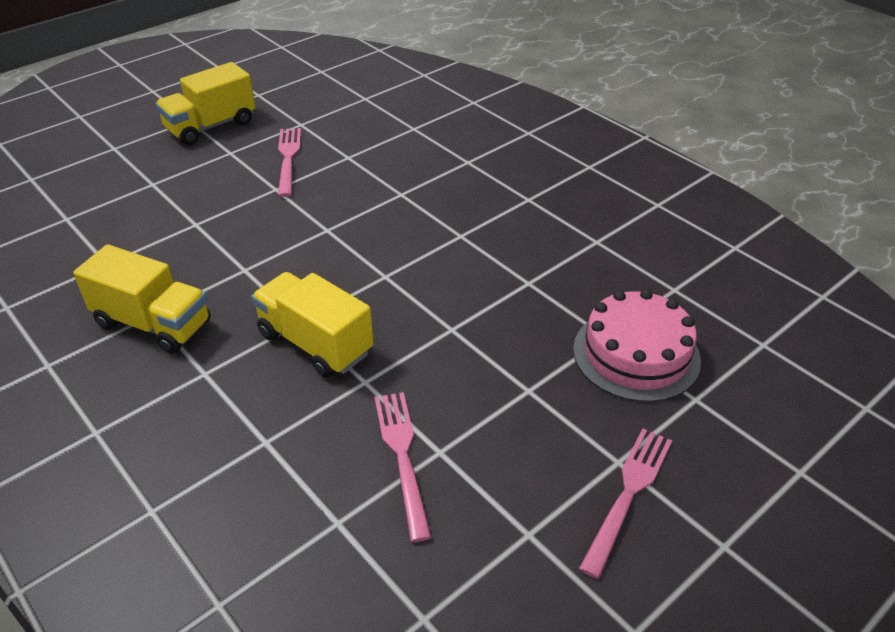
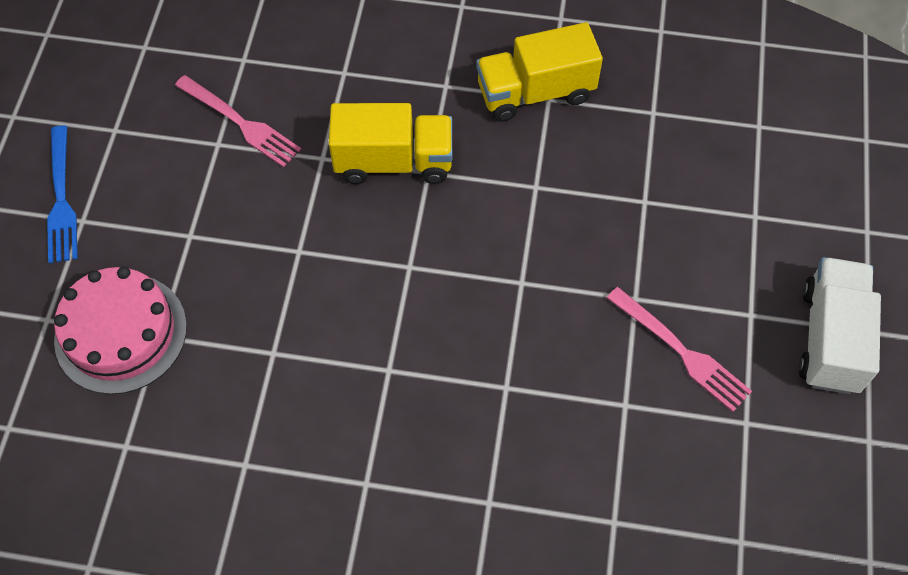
camera: 140 degrees right, 20 degrees up
(211, 126) = (830, 338): yellow truck -> white truck
(628, 493) = (61, 199): pink fork -> blue fork

